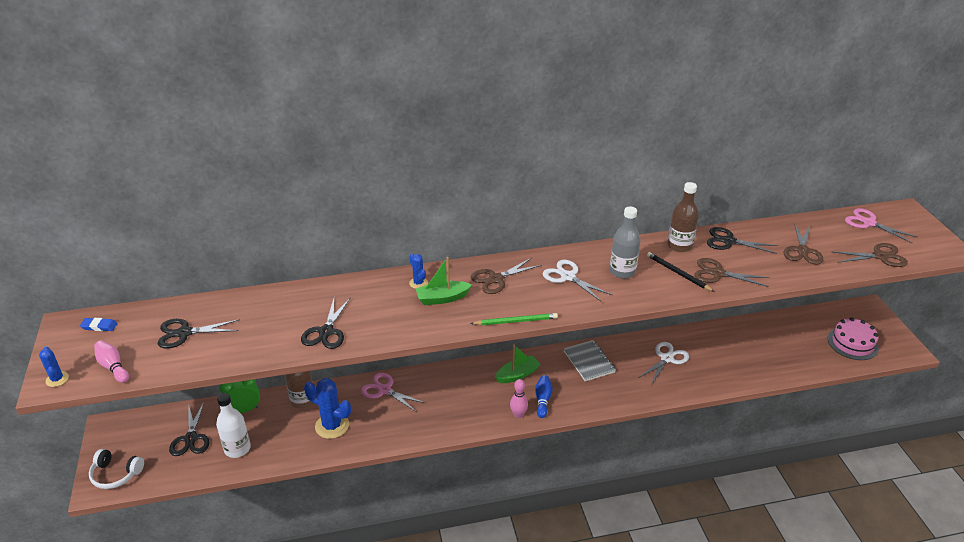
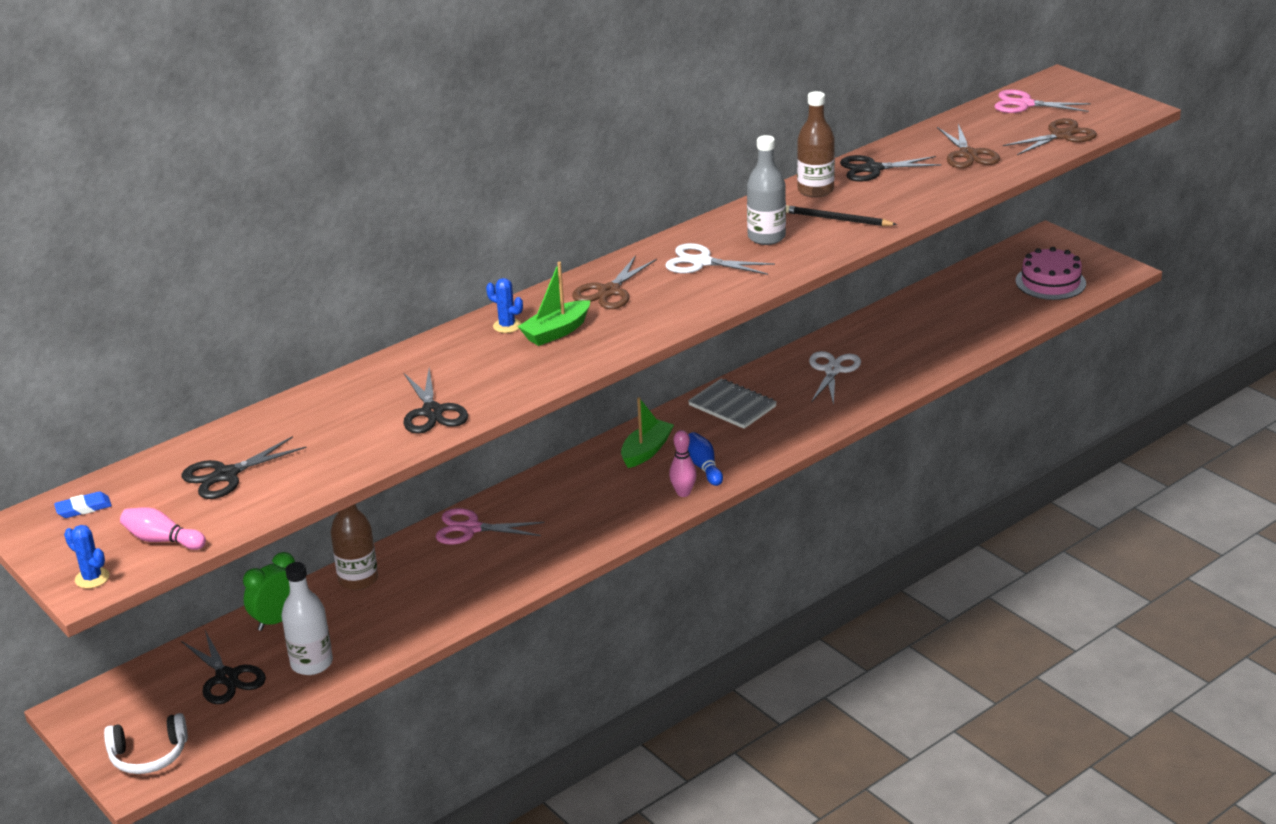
camera: 25 degrees left, 5 degrees down
(332, 426) = (430, 592): blue cactus -> none
(516, 321) = (676, 326): green pencil -> none
(717, 273) = (885, 206): brown scissors -> none

